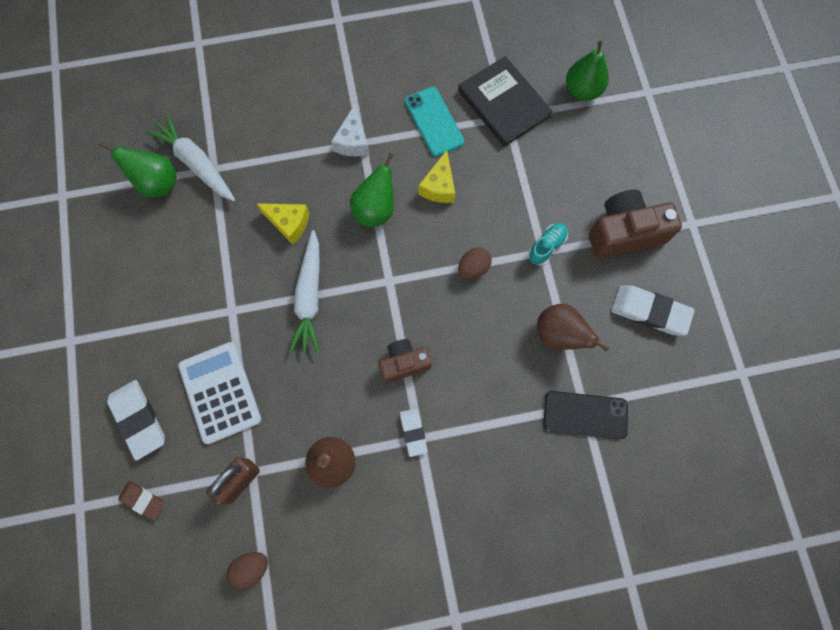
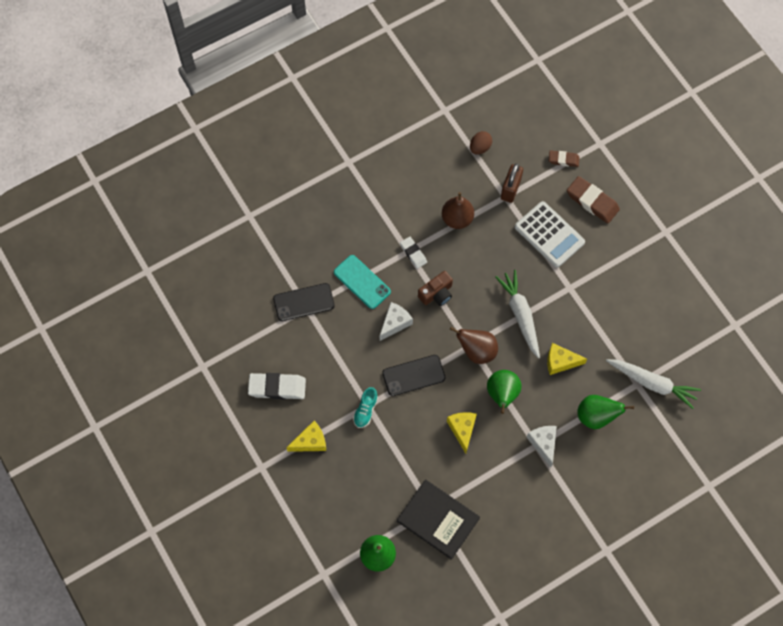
camera: 160 degrees right, 5 degrees down
(139, 419) = (592, 201): white eraser -> brown eraser
(157, 183) = (671, 358): green pear -> green pear (596, 416)
(434, 122) = (487, 483): turquoise phone -> turquoise phone (362, 282)
(473, 268) = (413, 375): brown egg -> black phone
(473, 343) = (395, 323): none -> white cheese
(559, 335) = (337, 349): brown pear -> brown pear (477, 351)
(624, 233) = (310, 441): brown camera -> yellow cheese

